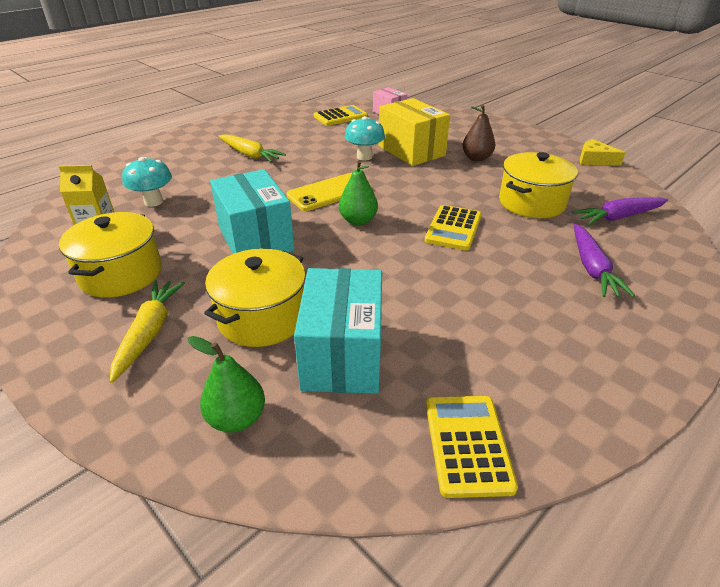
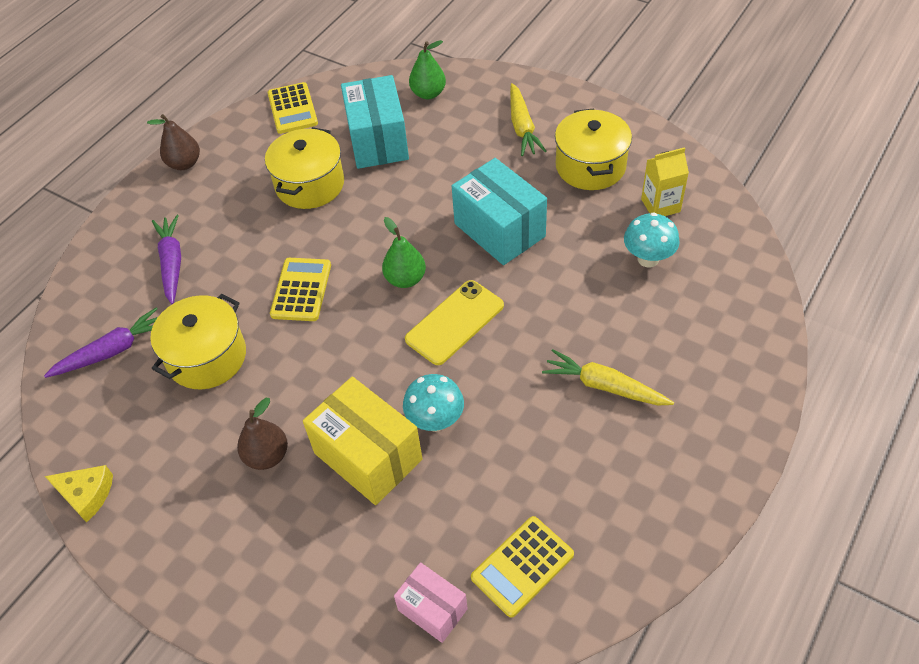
camera: 170 degrees right, 15 degrees up
(262, 317) = (448, 155): yellow pot -> yellow pot (310, 184)
(628, 381) = (184, 164): none -> brown pear

